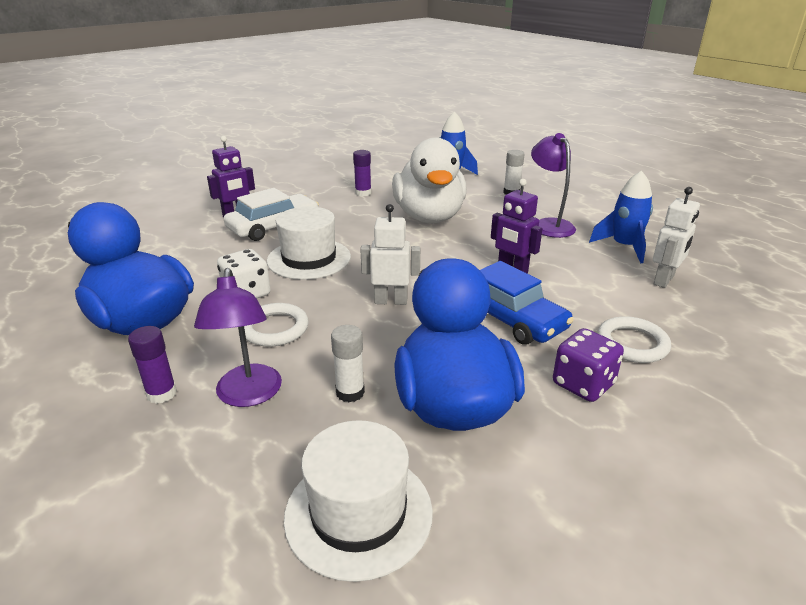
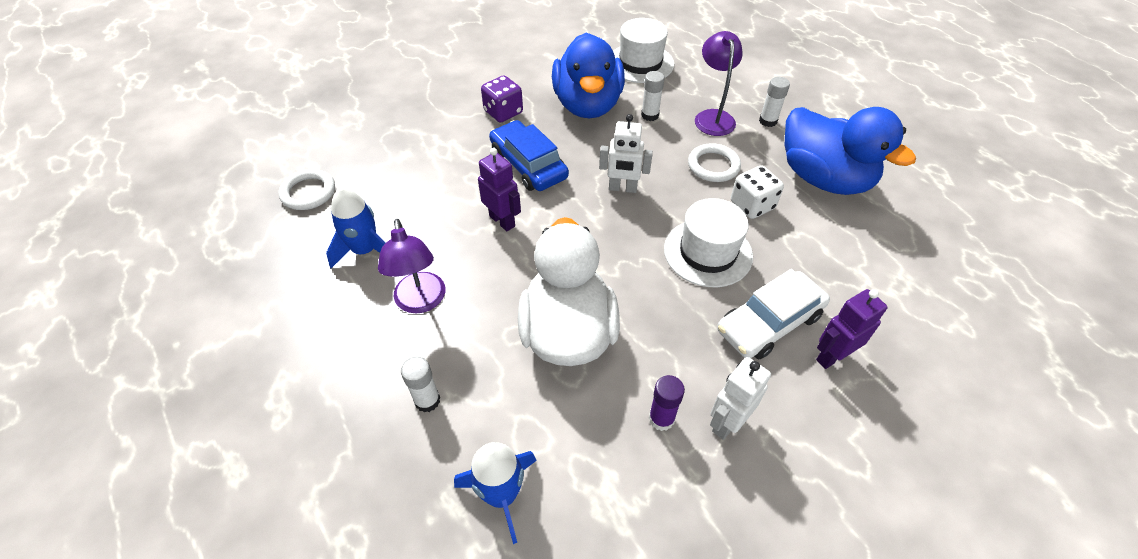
camera: 175 degrees left, 20 degrees up
(161, 394) = (768, 121): purple glue stick -> white glue stick
(632, 343) = (450, 137): white ring -> white ring (308, 192)
(664, 280) = (369, 198): white robot -> white robot (727, 422)

